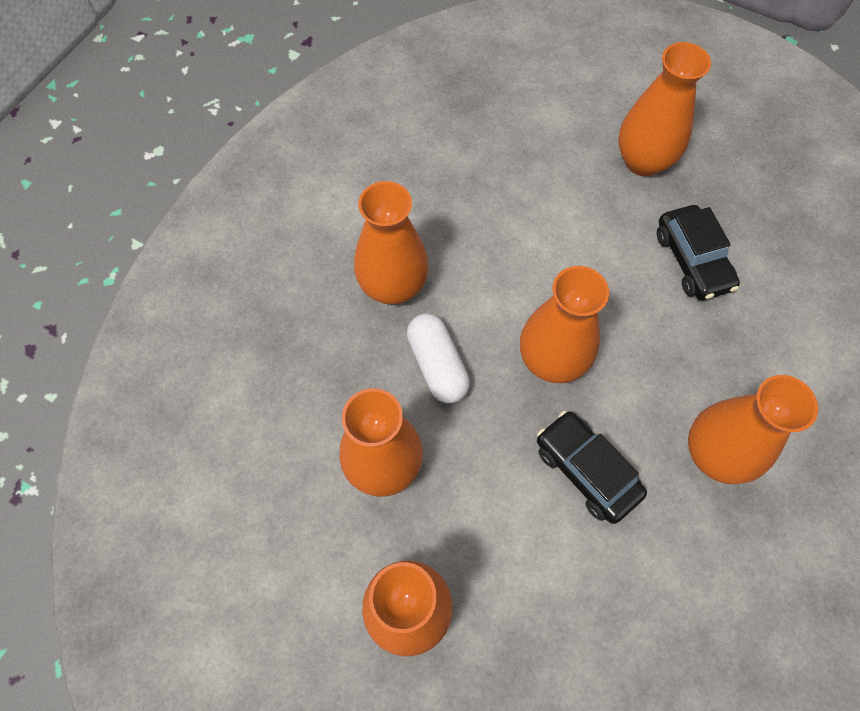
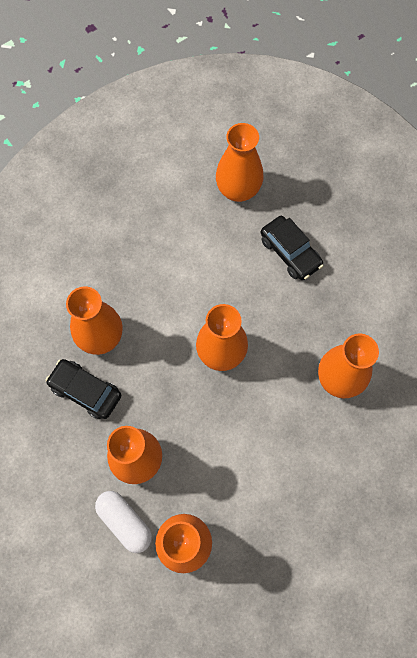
camera: 20 degrees left, 5 degrees up
(437, 365) = (149, 381): white capsule -> white capsule (125, 522)
(586, 470) = (264, 417): black car -> black car (85, 391)

